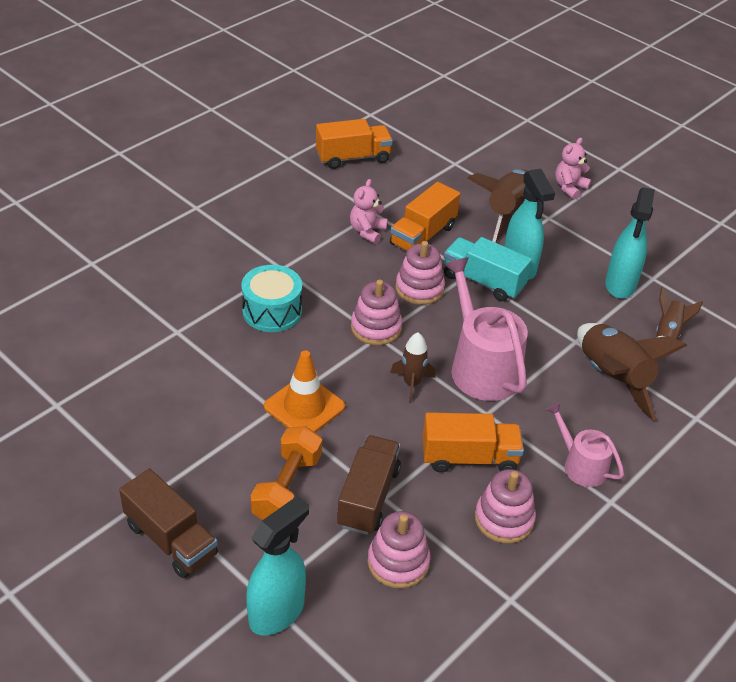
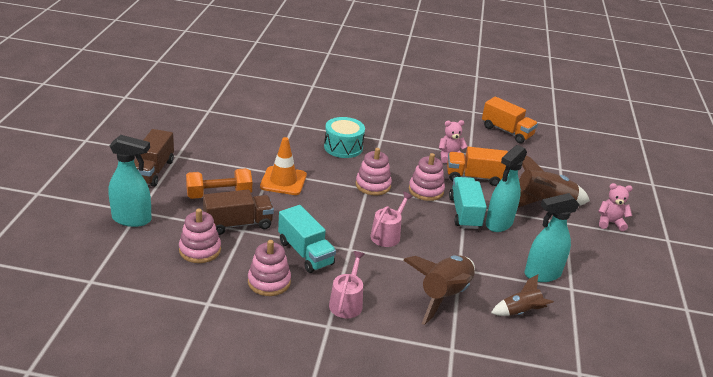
camera: 55 degrees right, 10 degrees down
(411, 383) = (342, 212): brown rocket -> none
(469, 458) = (305, 253): orange truck -> turquoise truck
(481, 367) = (387, 235): pink watering can -> pink watering can, size x0.57

